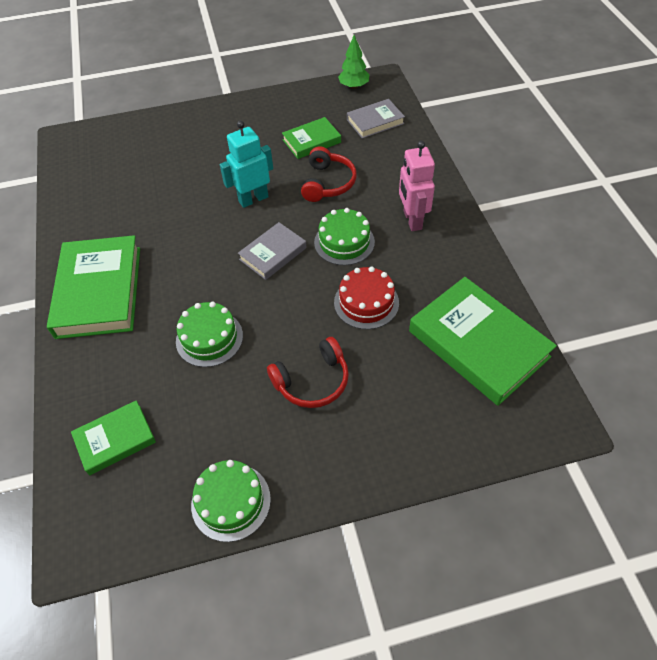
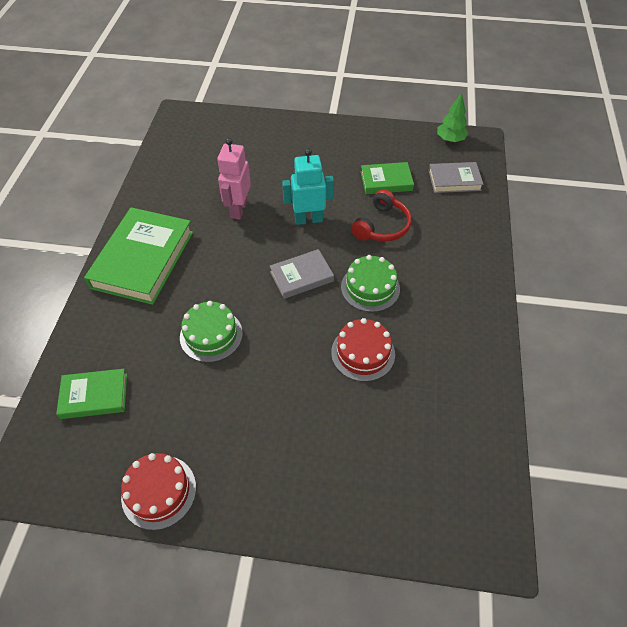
camera: 20 degrees right, 0 degrees up
(231, 501) = (159, 491): green cake -> red cake
(312, 381) = (279, 409): red headphones -> none
(412, 220) = (443, 288): pink robot -> pink robot (238, 209)
(478, 344) = (449, 434): green book -> none

